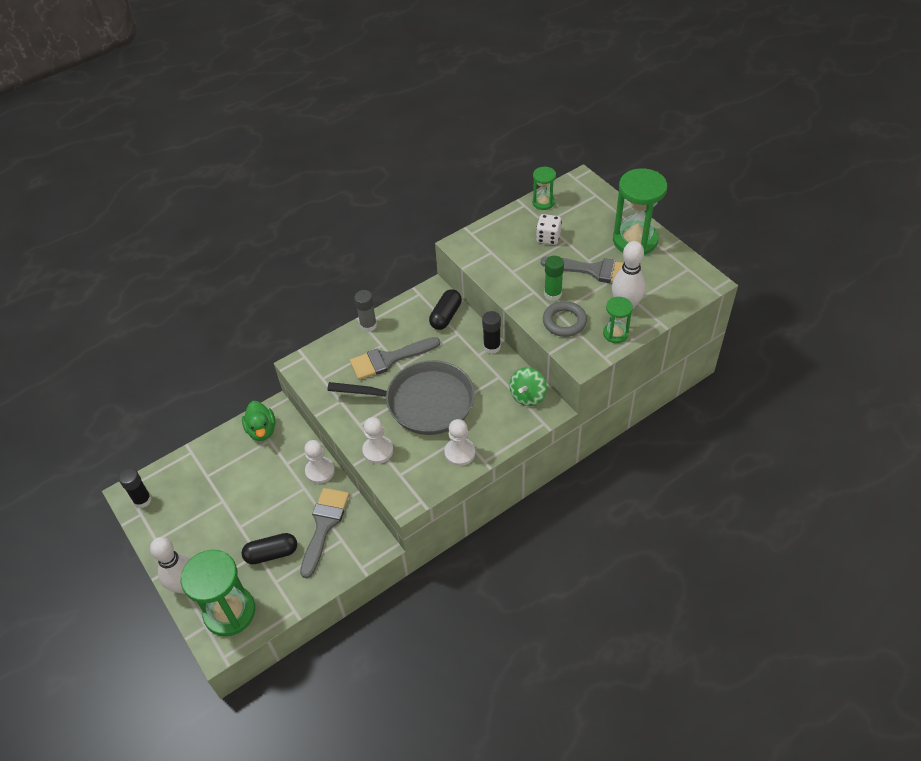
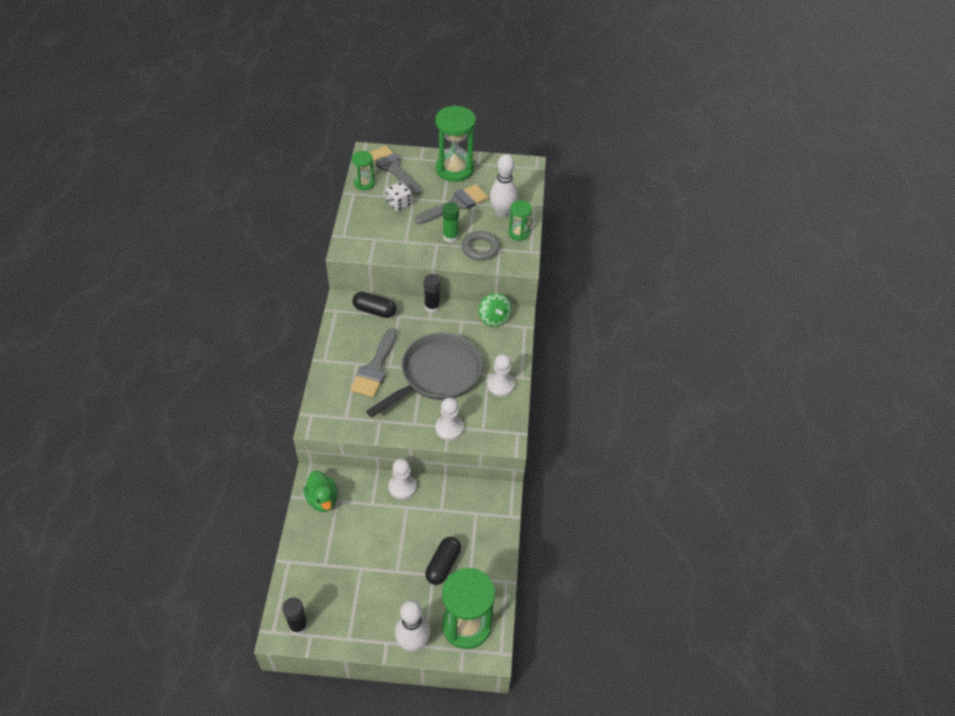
camera: 55 degrees left, 0 degrees up
(262, 430) = (322, 499): green duck -> green duck turned 45 degrees clockwise
(324, 525) = (453, 516): grey brush -> grey brush (393, 169)
(368, 325) = (329, 358): grey glue stick -> none
(446, 316) = (375, 311): black capsule -> black capsule turned 45 degrees counterclockwise

